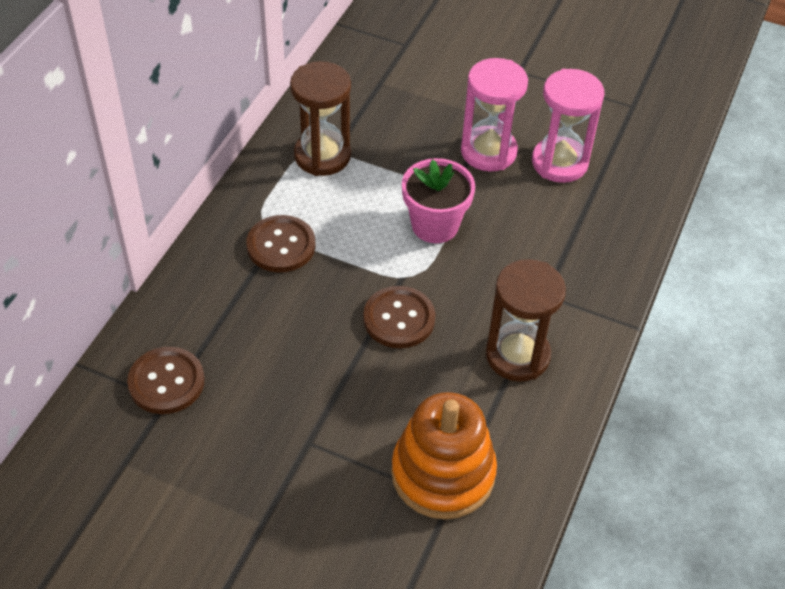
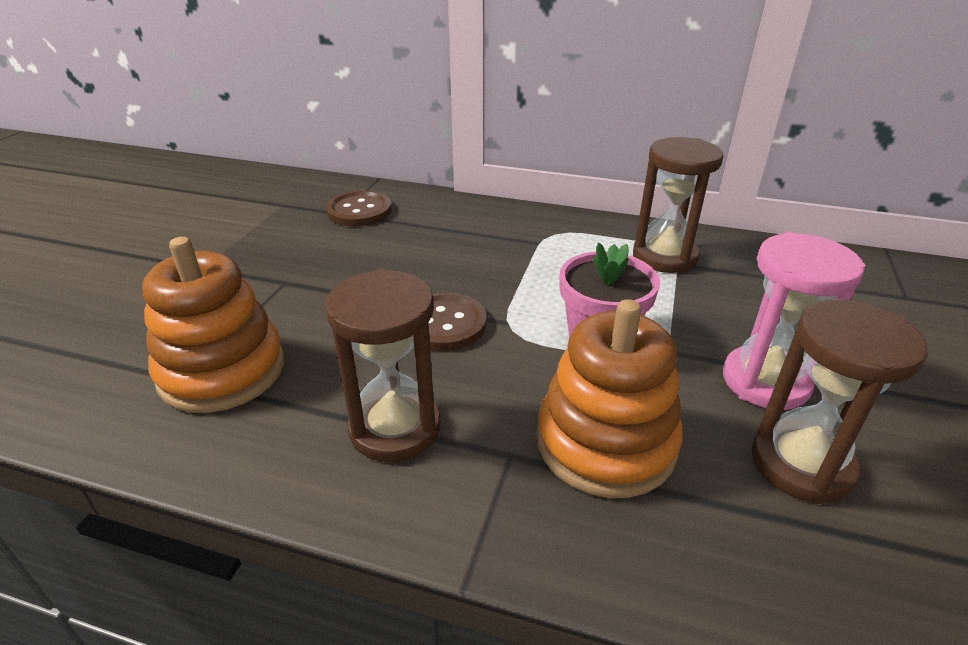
camera: 85 degrees right, 15 degrees down
(281, 245) = (526, 245): brown button -> none
(538, 245) = (605, 443): none -> orange stacking toy
(559, 162) = (801, 464): pink hourglass -> brown hourglass

